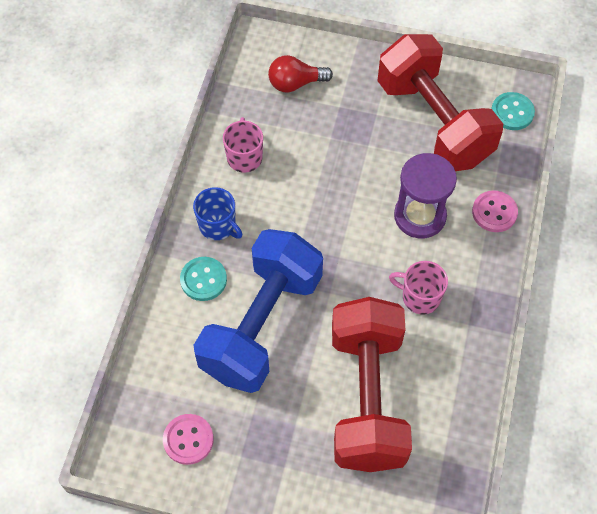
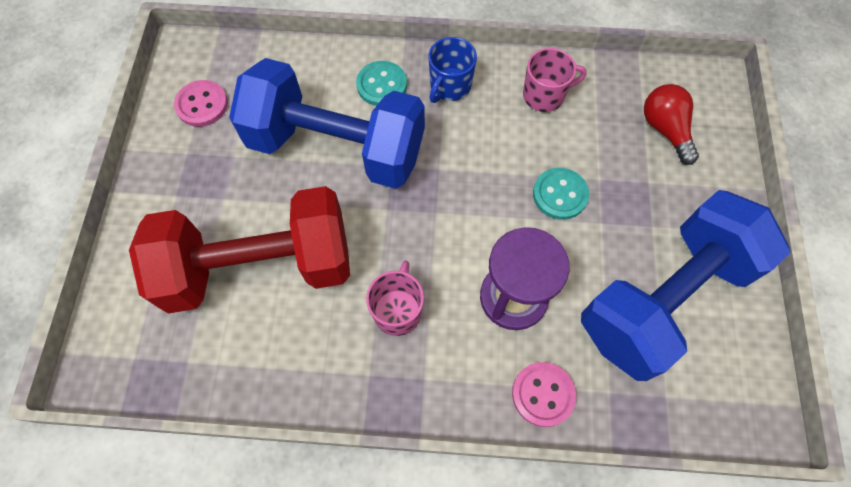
camera: 80 degrees right, 5 degrees up
(433, 122) = (664, 298): red dumbbell -> blue dumbbell
(512, 112) = (718, 406): turquoise button -> turquoise button (560, 194)

